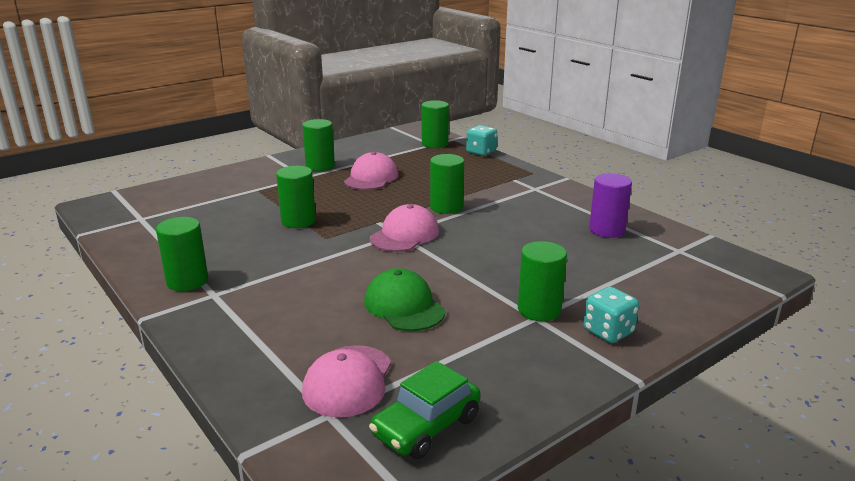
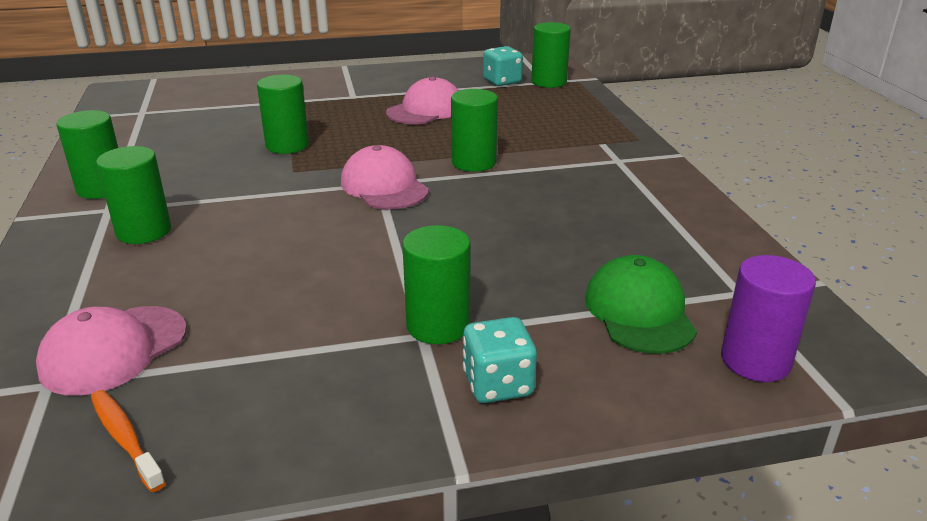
camera: 25 degrees right, 5 degrees up
(320, 166) = (384, 87): green cylinder -> green cylinder (144, 231)
(404, 235) = (384, 186): pink cap -> pink cap turned 90 degrees counterclockwise
(404, 306) = (281, 275): green cap -> green cap (639, 311)
(426, 426) = (125, 438): green car -> orange toothbrush
(481, 152) = (597, 101): turquoise dice -> turquoise dice (502, 81)
(607, 230) = (658, 238): purple cylinder -> purple cylinder (755, 361)

